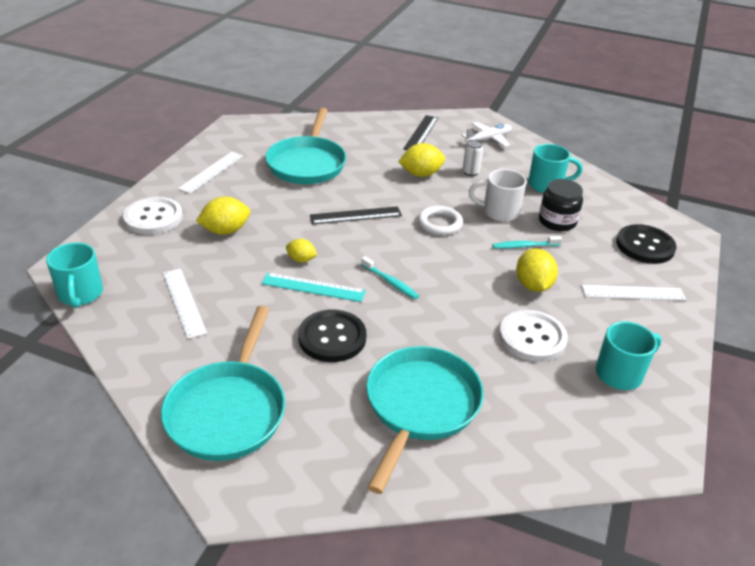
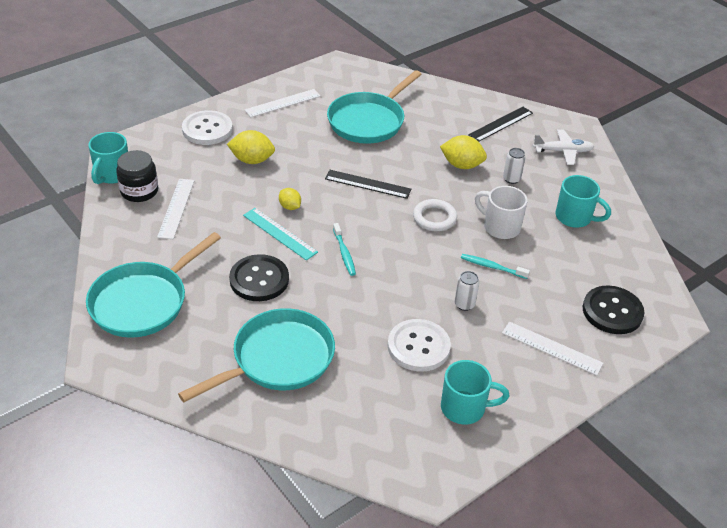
camera: 30 degrees right, 5 degrees up
(533, 285) = (464, 304): yellow lemon -> white can
(557, 221) = (548, 256): black jar -> black jar (139, 191)

